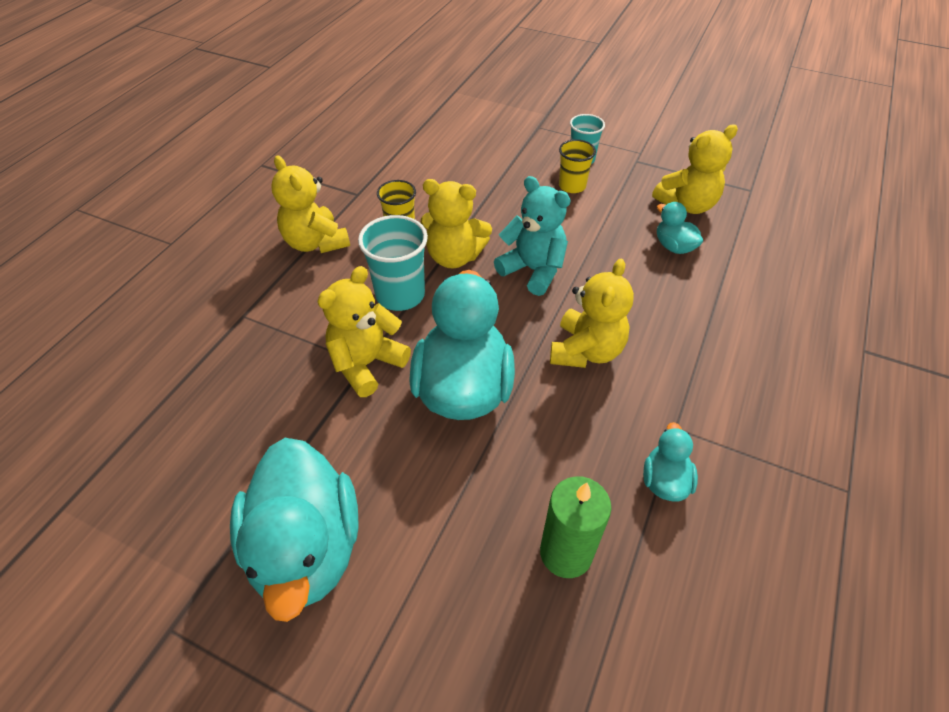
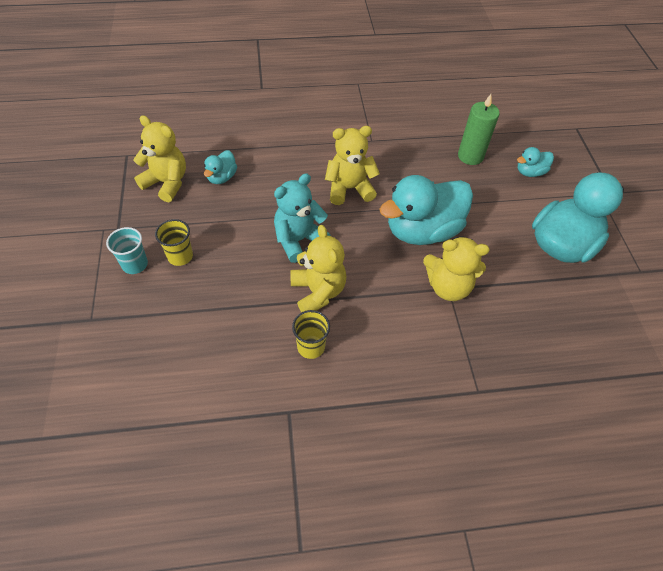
camera: 125 degrees left, 5 degrees up
(316, 243) = (372, 399): yellow teddy bear -> none
(400, 295) = (379, 303): turquoise cup -> none
(533, 270) = (298, 240): turquoise teddy bear -> turquoise teddy bear turned 45 degrees clockwise
(664, 481) = (405, 136): turquoise duck -> turquoise duck (530, 172)

